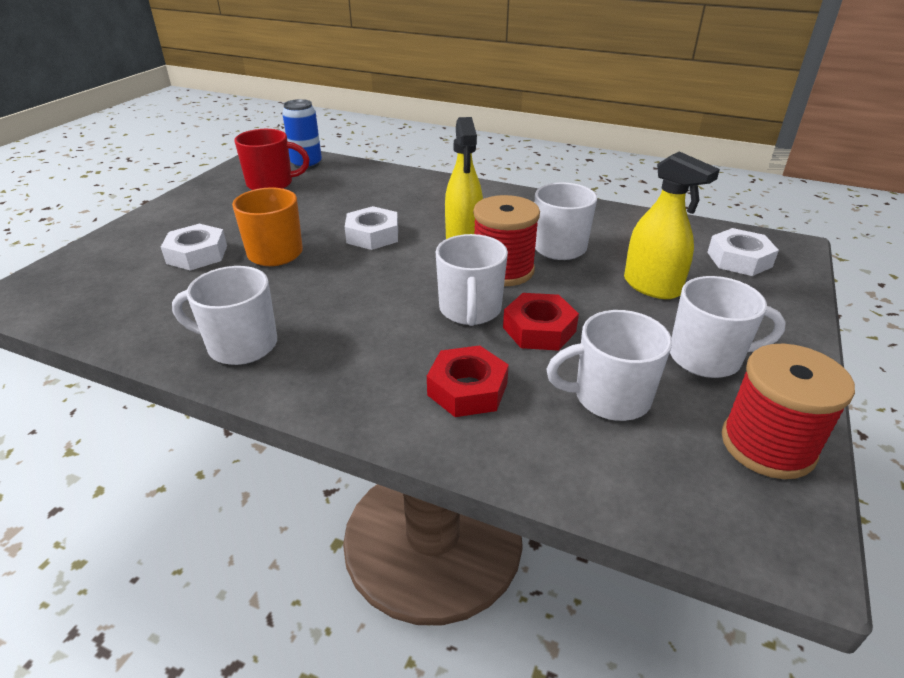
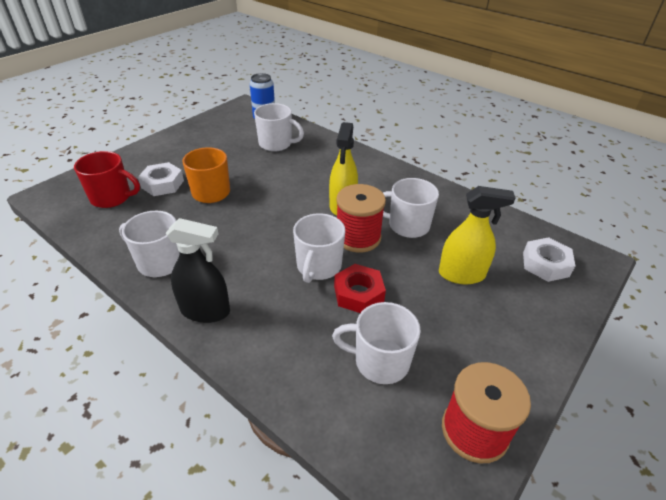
camera: 15 degrees right, 5 degrees up
(271, 184) = (234, 133): red mug -> red mug (112, 197)
(341, 389) = (205, 310): none -> black spray bottle
(372, 235) = (281, 189): white nut -> none
(467, 389) = (286, 330): red nut -> none
(651, 286) = (461, 274): yellow spray bottle -> yellow spray bottle turned 60 degrees counterclockwise
(707, 357) = (470, 346): white mug -> white mug (276, 144)

